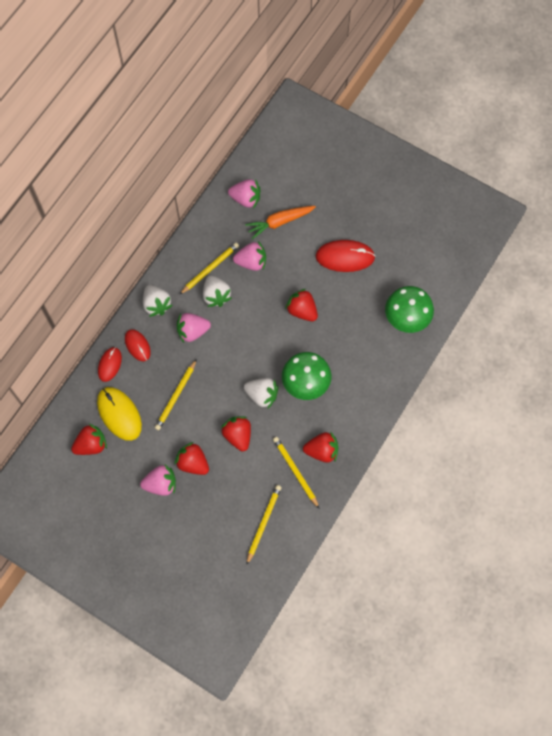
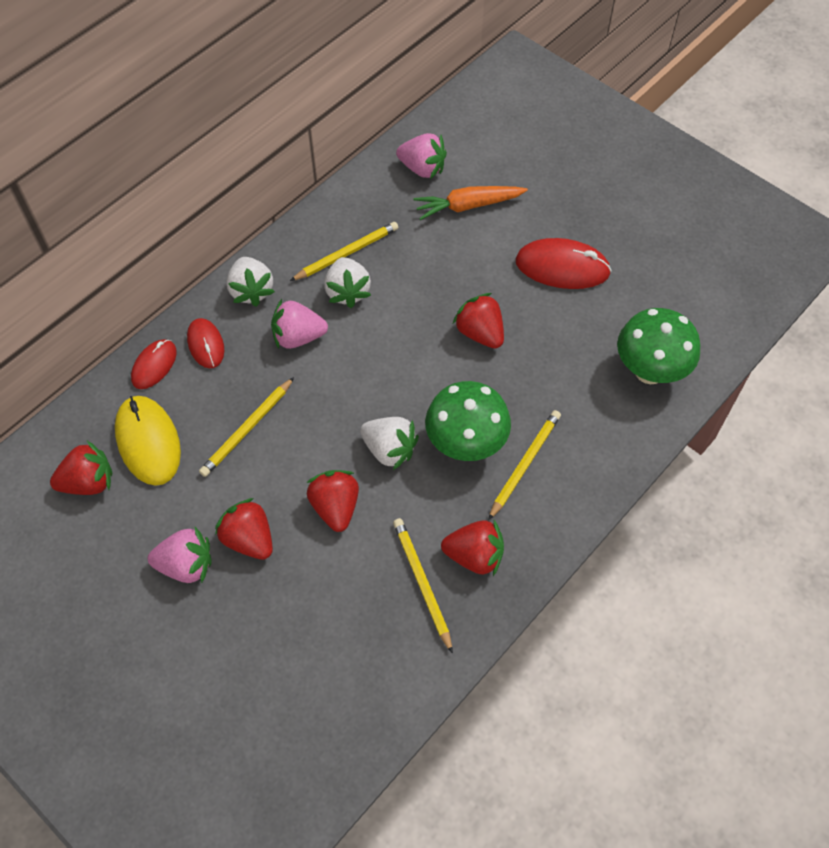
camera: 10 degrees right, 10 degrees down
(251, 262) = (413, 253): pink strawberry -> none
(263, 523) = (348, 663): yellow pencil -> yellow pencil (524, 464)

